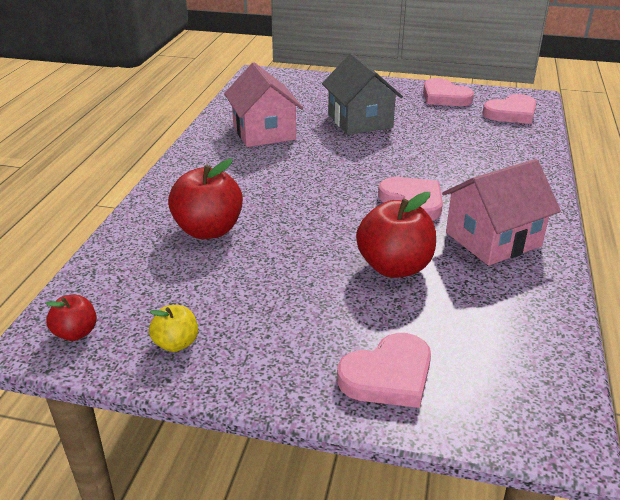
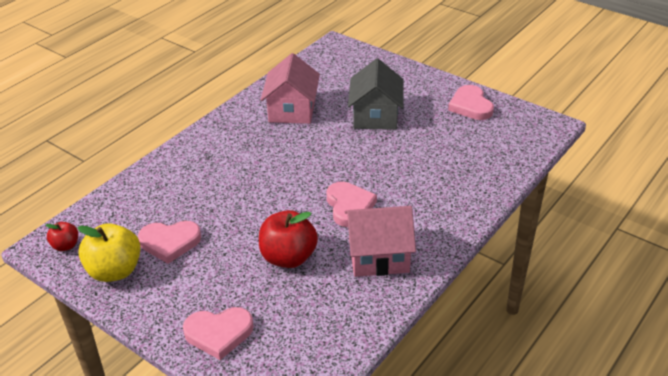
camera: 25 degrees right, 5 degrees up
(176, 343) = (115, 271): yellow apple -> yellow apple, size x1.89
(208, 230) = (190, 191): red apple -> none
(511, 113) = (513, 138): pink heart -> pink heart (170, 242)

